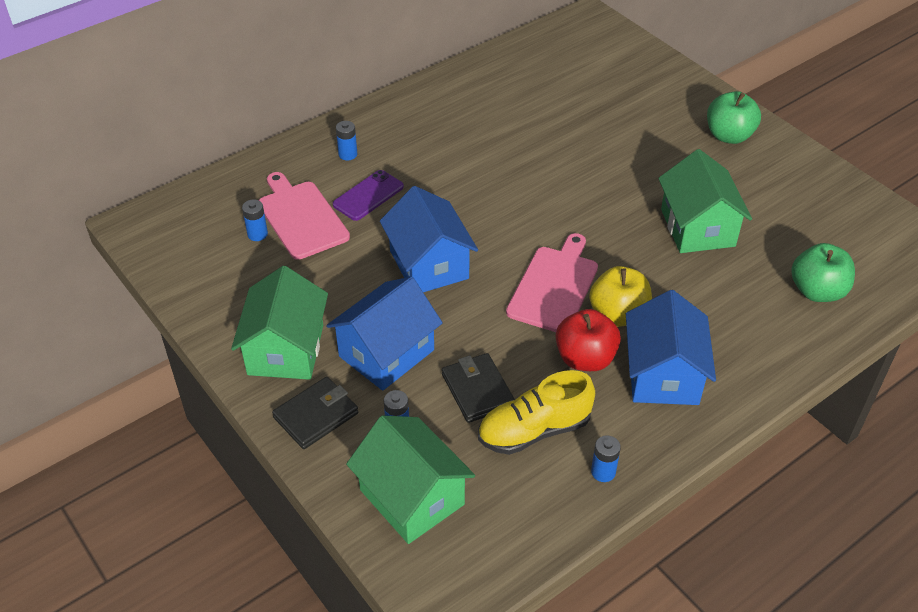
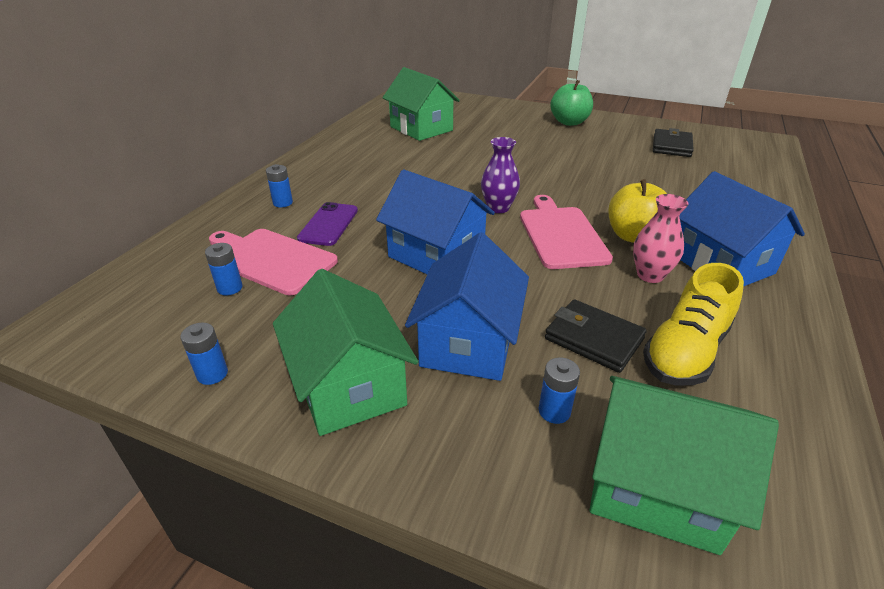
camera: 30 degrees left, 10 degrees down
(316, 415) = (449, 444): black wallet -> black wallet (671, 146)
(528, 233) = (498, 208): none -> purple vase
(585, 358) = (650, 275): red apple -> pink vase
(603, 472) = (787, 360): blue battery -> blue battery (212, 374)
(697, 227) = (615, 169): green house -> green house (421, 128)
(817, 291) = (737, 179): green apple -> none

